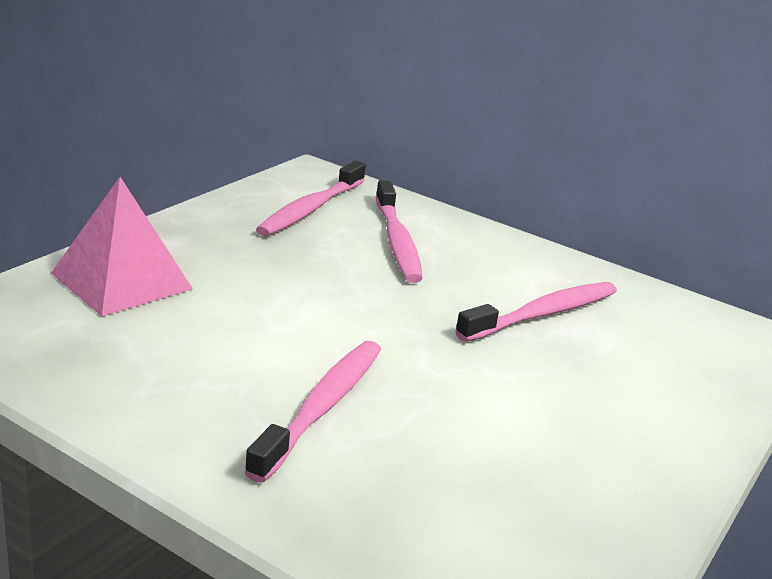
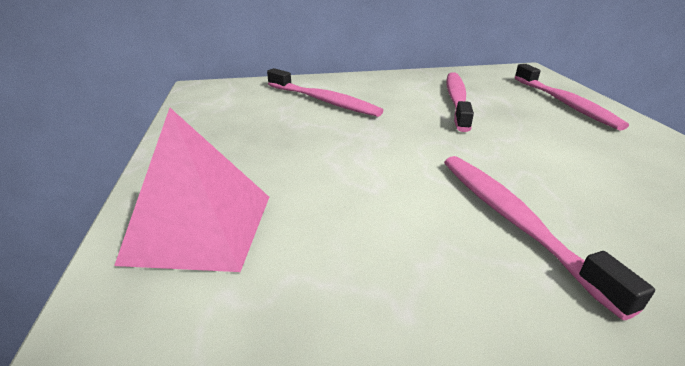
camera: 40 degrees left, 5 degrees up
(311, 209) = (242, 106): pink toothbrush -> pink toothbrush (564, 103)

